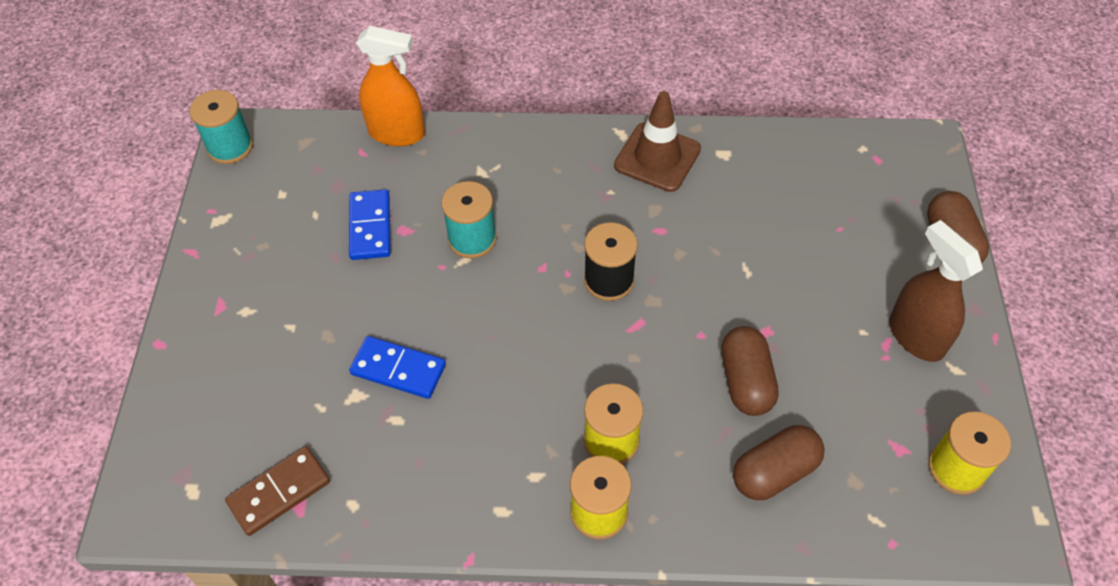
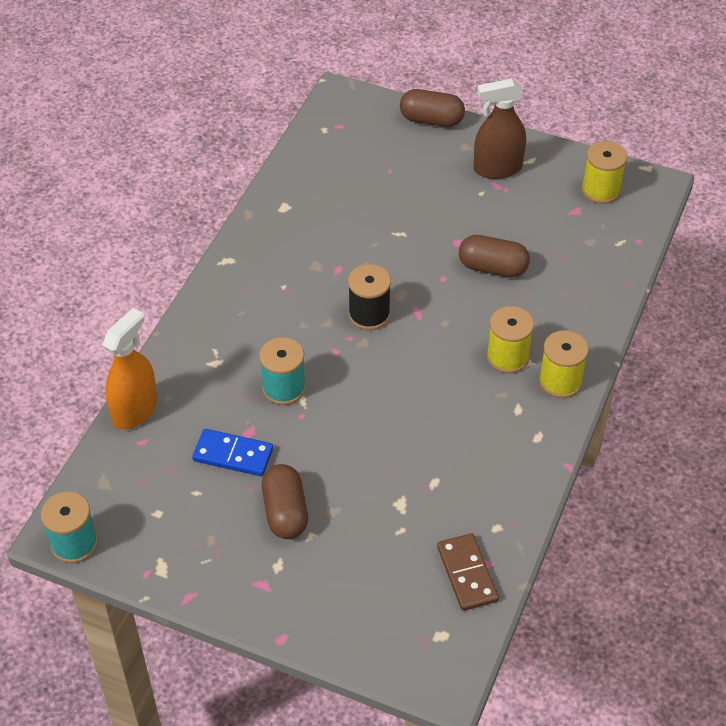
camera: 70 degrees left, 5 degrees down
(398, 369) = (388, 469): blue domino -> none
(657, 157) = (265, 247): brown traffic cone -> none
(774, 472) = (567, 278): brown capsule -> brown capsule (285, 512)

